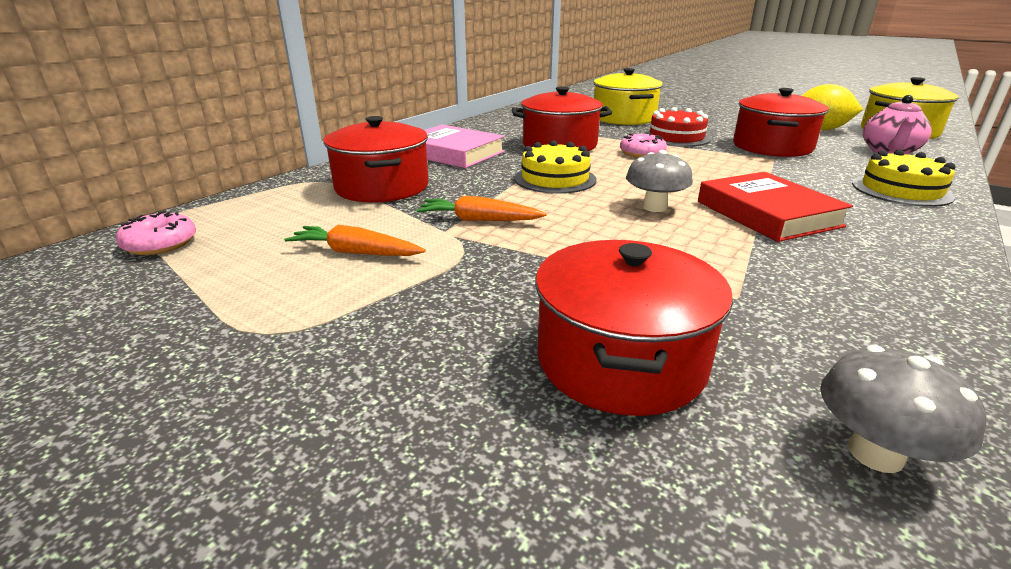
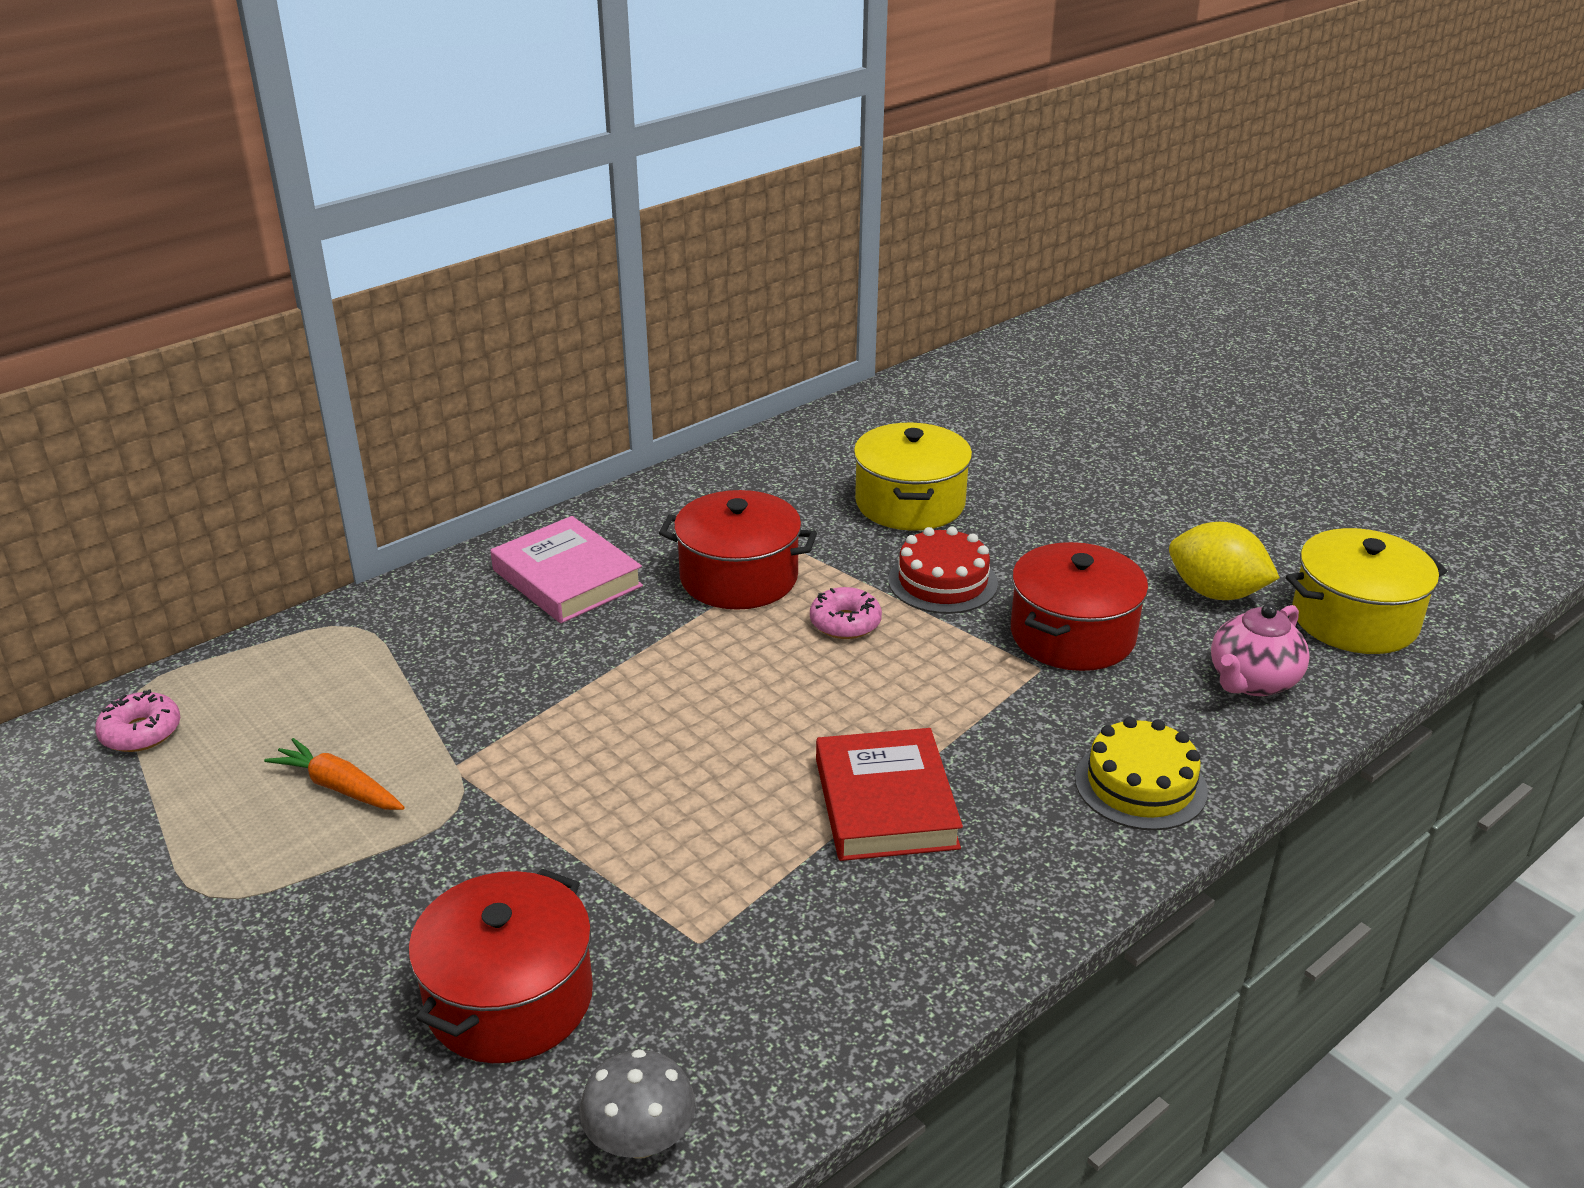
camera: 15 degrees right, 5 degrees up
(382, 187) = (428, 654): red pot -> none
(479, 220) = (509, 750): orange carrot -> none
(555, 179) = (666, 672): yellow cake -> none
(654, 207) = (748, 762): grey mushroom -> none

